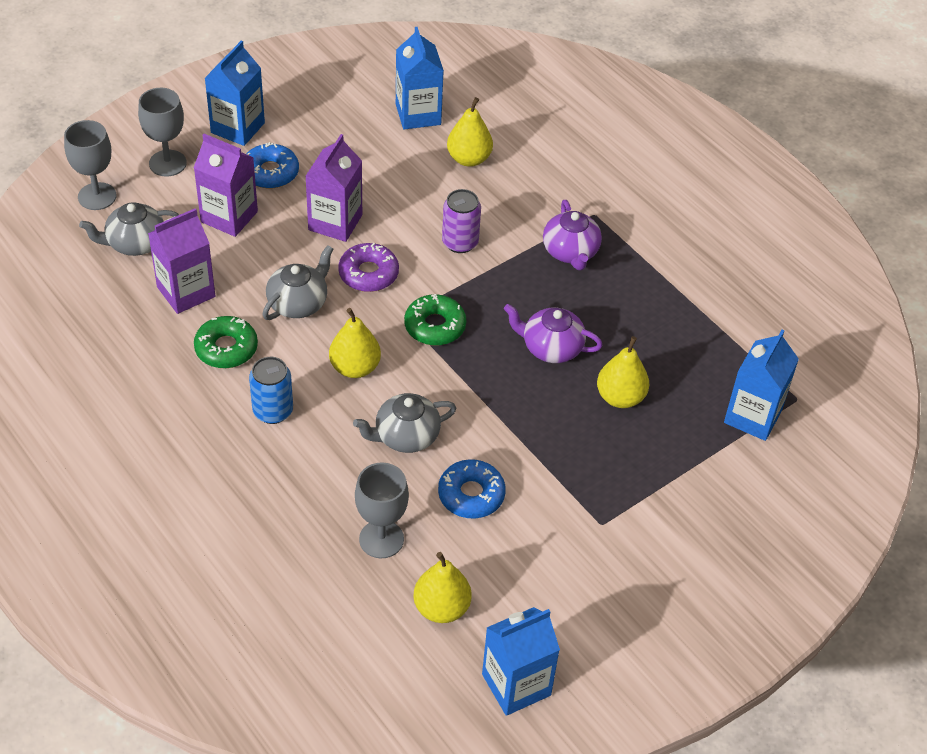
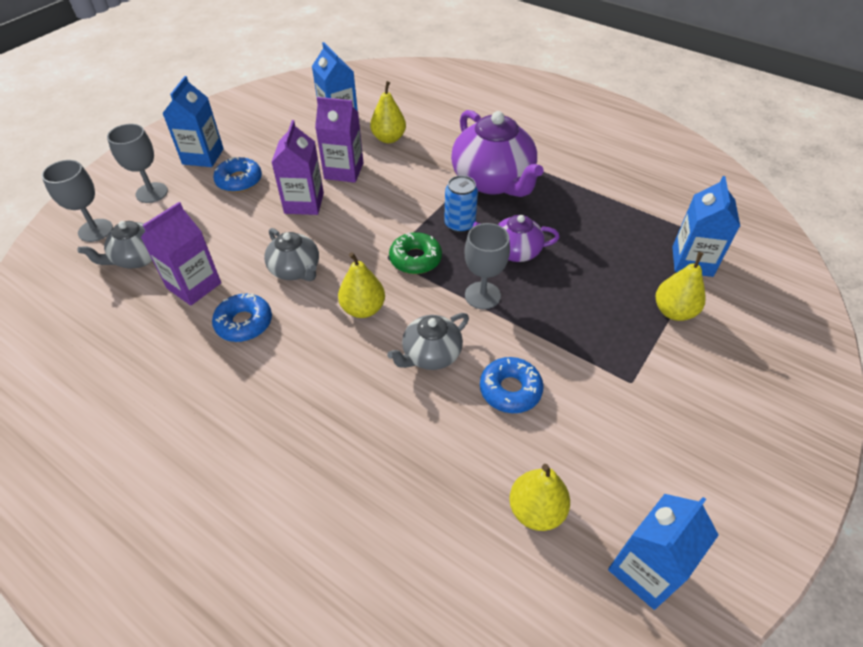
camera: 15 degrees left, 0 degrees up
(226, 348) = (244, 323): green donut -> blue donut
(229, 217) = (215, 219): purple carton -> purple carton (344, 171)
(273, 411) = (304, 366): blue can -> blue can (459, 224)
(298, 303) = (295, 270): grey teapot -> grey teapot turned 120 degrees clockwise
(368, 274) = (345, 233): purple donut -> none
(381, 539) = (449, 457): grey goblet -> grey goblet (482, 295)
(460, 242) = (407, 194): purple can -> none
(570, 252) = (493, 181): purple teapot -> purple teapot, size x1.80
(620, 397) = (587, 274): yellow pear -> yellow pear (673, 311)

